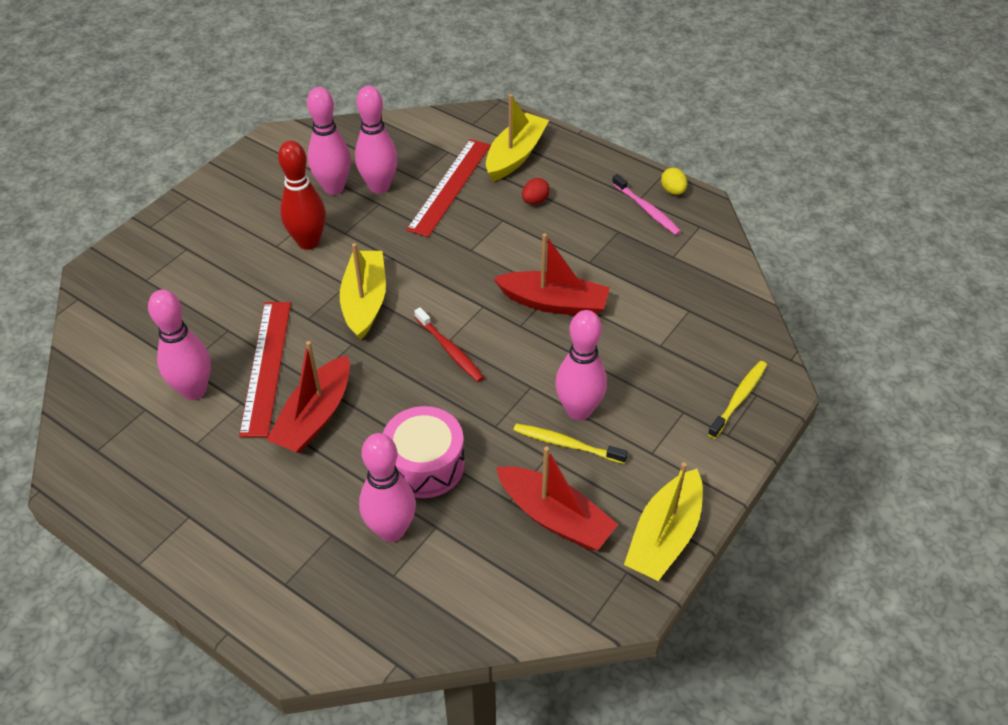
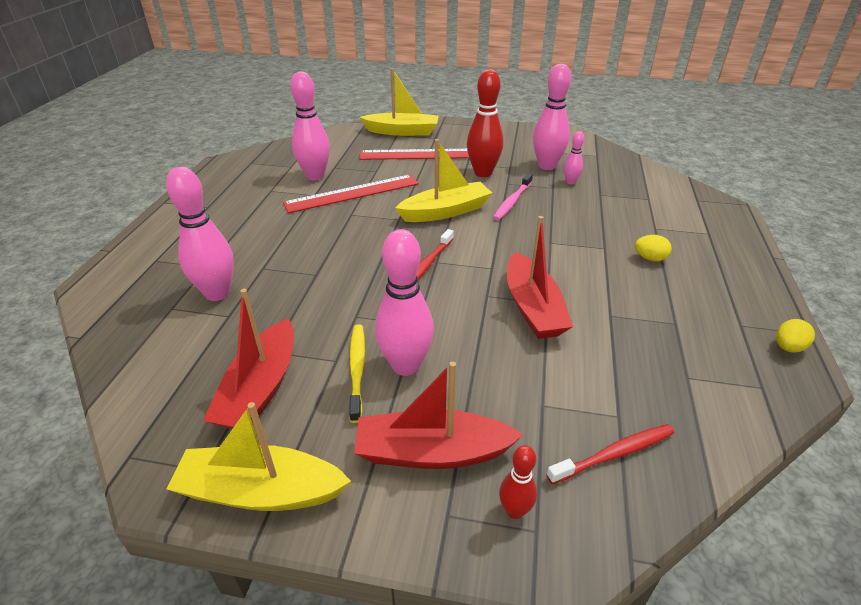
camera: 65 degrees right, 10 degrees down
(315, 416) = (317, 225): red boat -> red boat (432, 452)
(379, 187) = (570, 182): pink bowling pin -> pink bowling pin, size x0.51
(425, 464) = (293, 290): pink drum -> none
(450, 186) = (610, 211): red ruler -> red ruler (420, 154)
(515, 155) = (692, 231): yellow boat -> yellow boat (402, 131)
(535, 201) = (650, 258): red egg -> yellow egg
(647, 210) = (732, 335): pink toothbrush -> pink toothbrush (512, 201)
(718, 329) = (614, 454): none -> red toothbrush
(739, 398) = (514, 510): yellow toothbrush -> red bowling pin

